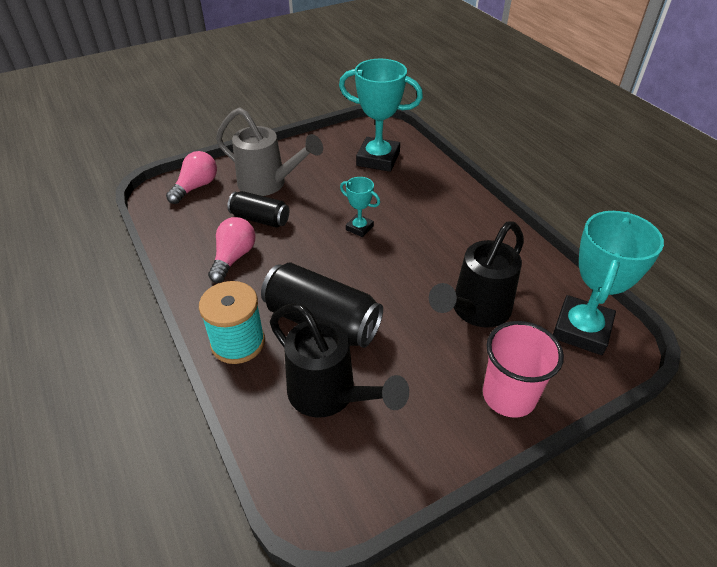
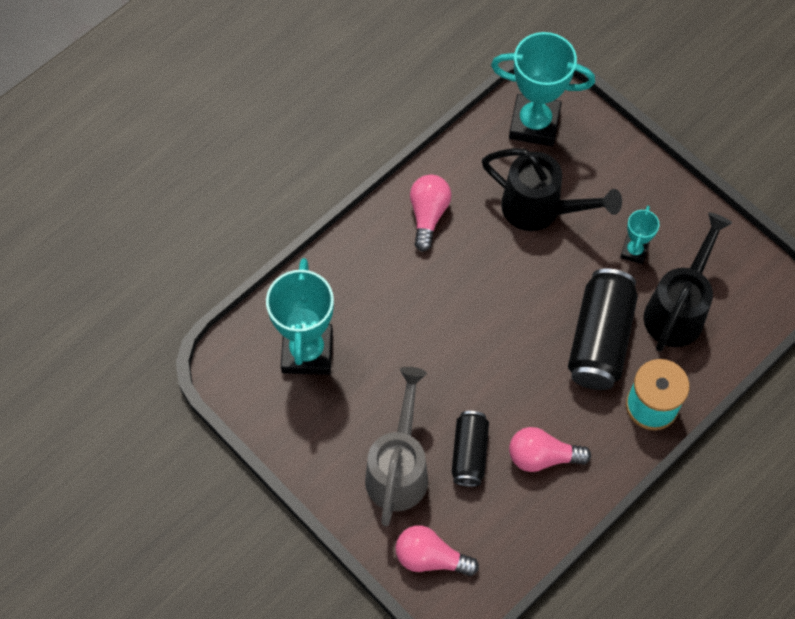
camera: 105 degrees left, 20 degrees up
(359, 228) = (452, 340): turquoise trophy -> turquoise trophy (634, 251)
(482, 236) = (428, 215): none -> pink light bulb
(509, 395) = (627, 175): pink cup -> none

